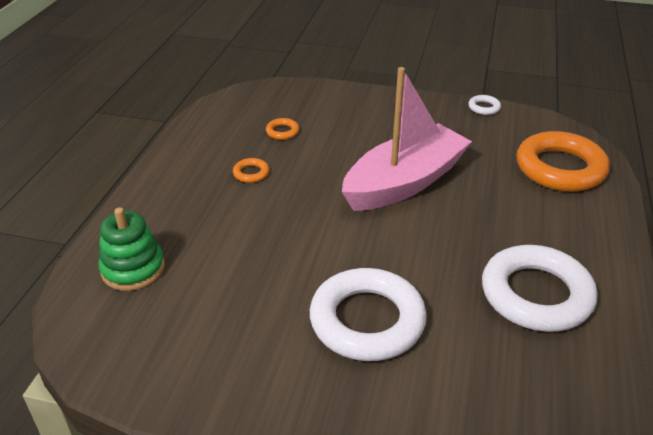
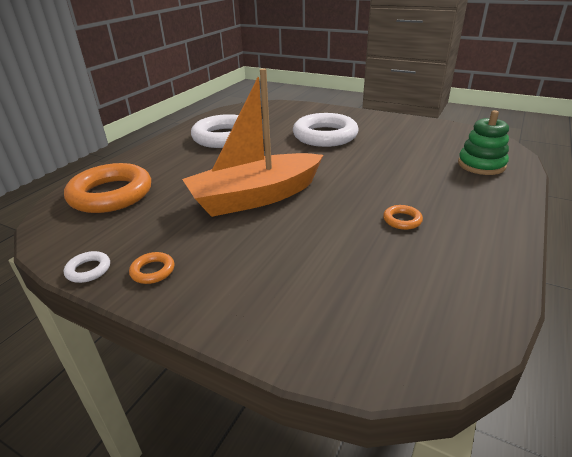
camera: 165 degrees left, 5 degrees down
(282, 132) = (366, 267): orange ring -> orange ring (153, 271)
(404, 182) = (255, 197): pink boat -> orange boat

